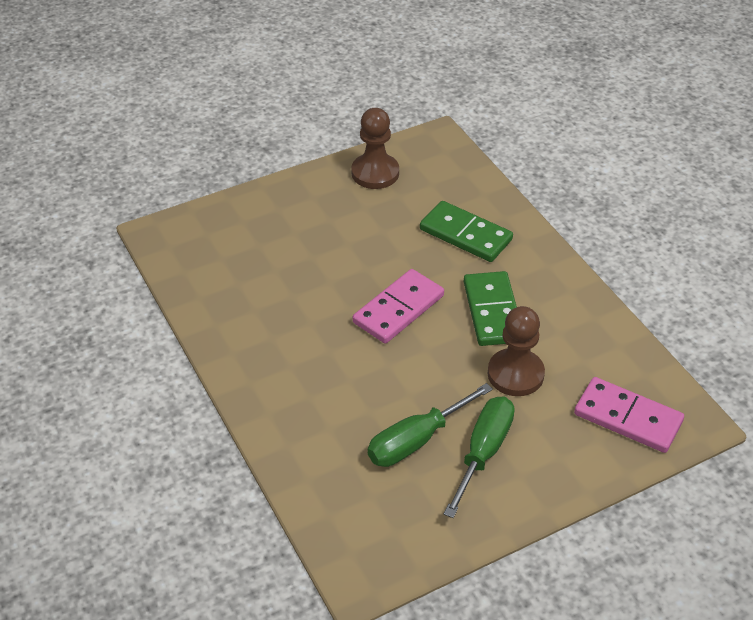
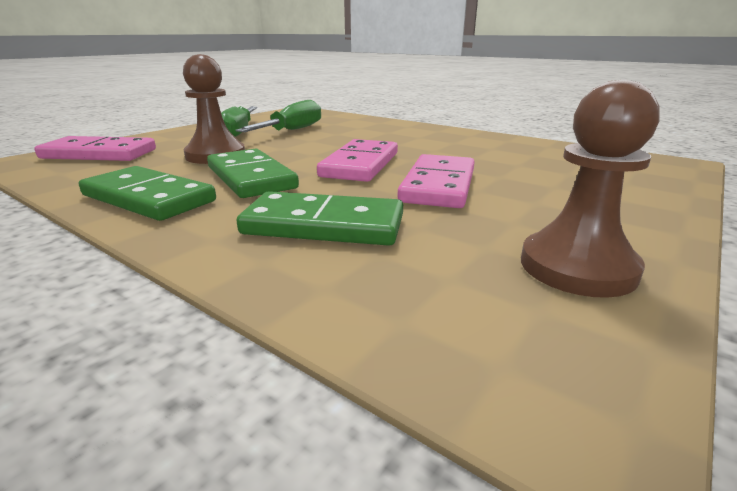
camera: 155 degrees right, 20 degrees down
(368, 256) = (439, 185): none -> pink domino
(564, 299) = (149, 198): none -> green domino

